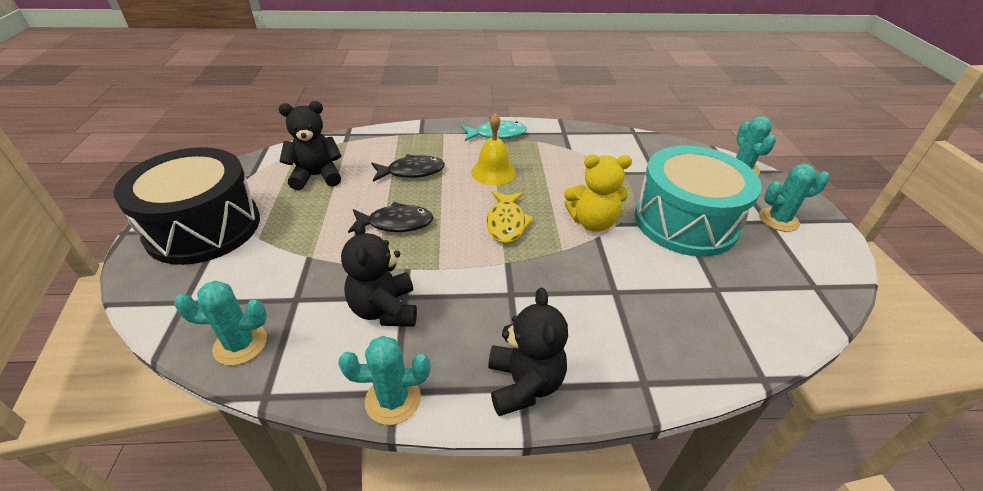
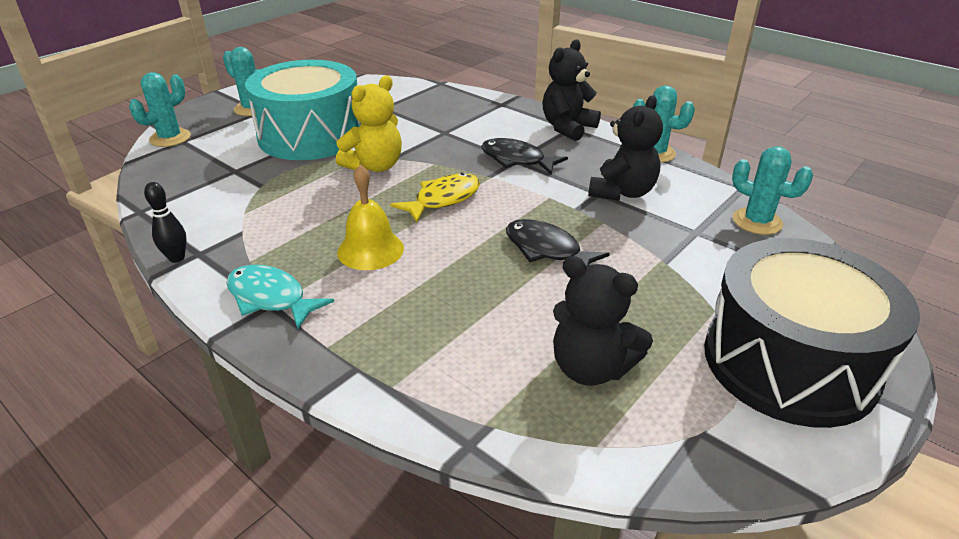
camera: 135 degrees left, 5 degrees down
(412, 172) = (457, 302): black fish -> black fish (516, 160)
(567, 127) = (177, 258): none -> black bowling pin
(592, 222) = (375, 166): yellow teddy bear -> yellow teddy bear turned 90 degrees clockwise

